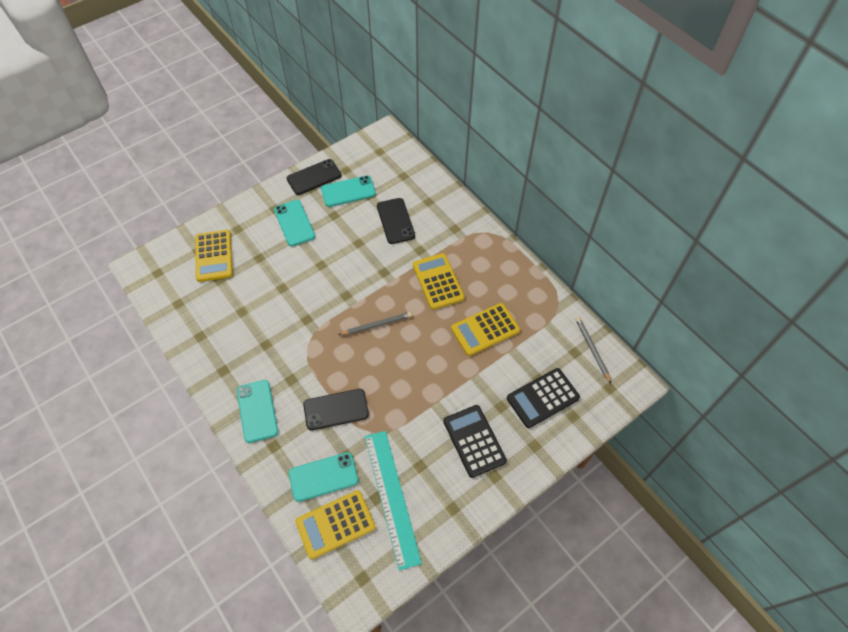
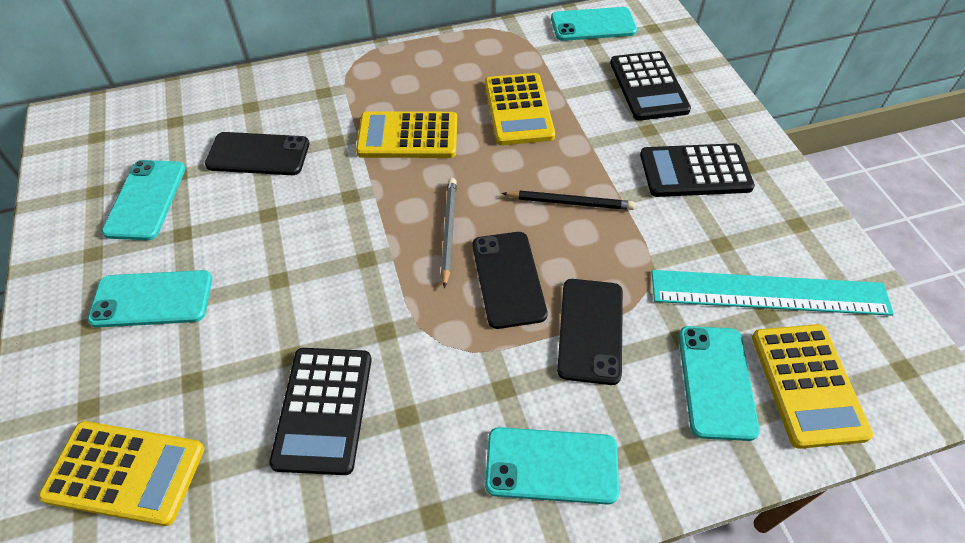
camera: 70 degrees left, 5 degrees down
(259, 311) = (323, 409): none -> black calculator
(314, 177) = (69, 242): black phone -> black phone (508, 279)
(420, 377) = (570, 202): none -> black pencil
(592, 349) = (593, 25): grey pencil -> turquoise phone

